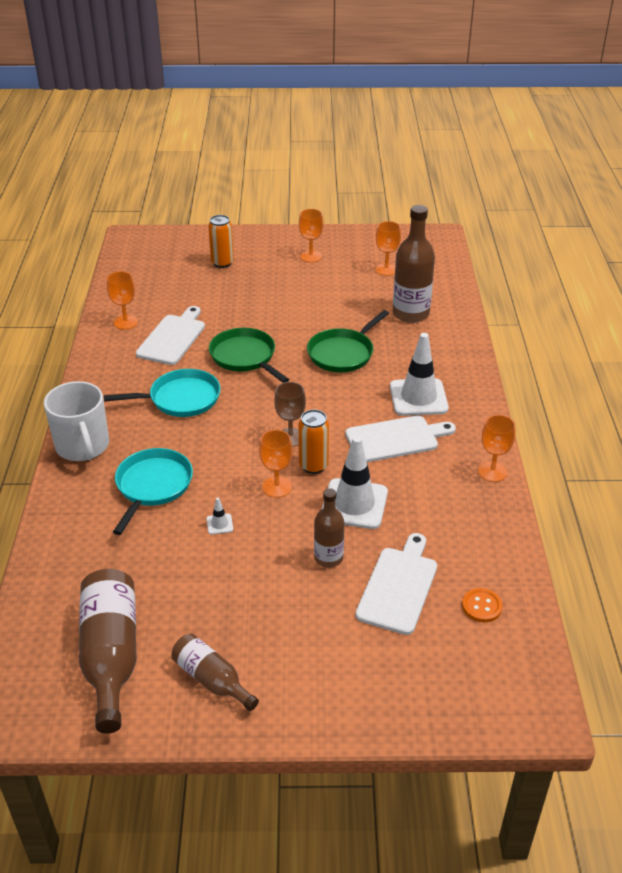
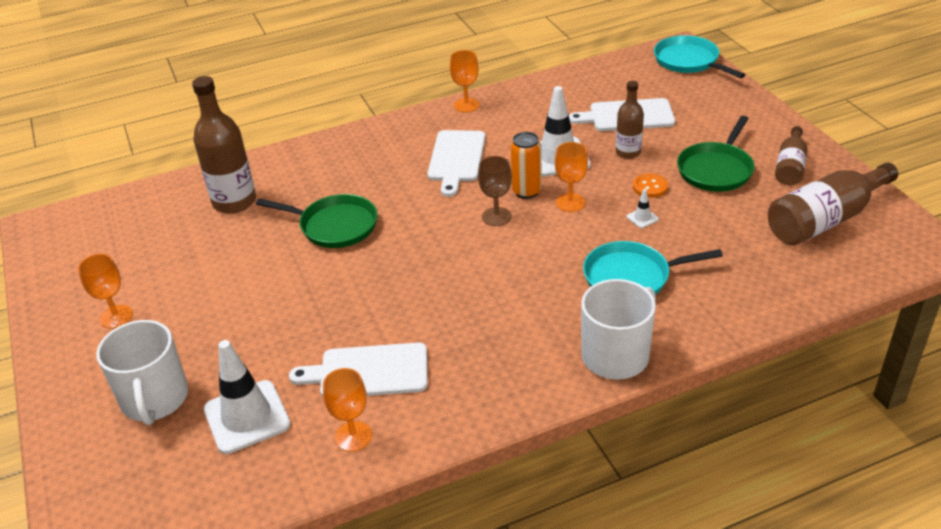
camera: 110 degrees left, 0 degrees up
(181, 399) = (485, 313): turquoise pan -> turquoise pan (688, 61)
(222, 263) = (155, 399): orange can -> white mug
(244, 357) = (378, 294): green pan -> green pan (716, 170)
(386, 269) = (137, 244): orange goblet -> none
(395, 439) = (456, 159): white cutting board -> white cutting board turned 135 degrees counterclockwise
(418, 397) = (386, 161): white traffic cone -> white traffic cone (247, 417)
(481, 606) = (613, 82): orange button -> orange button (650, 187)

